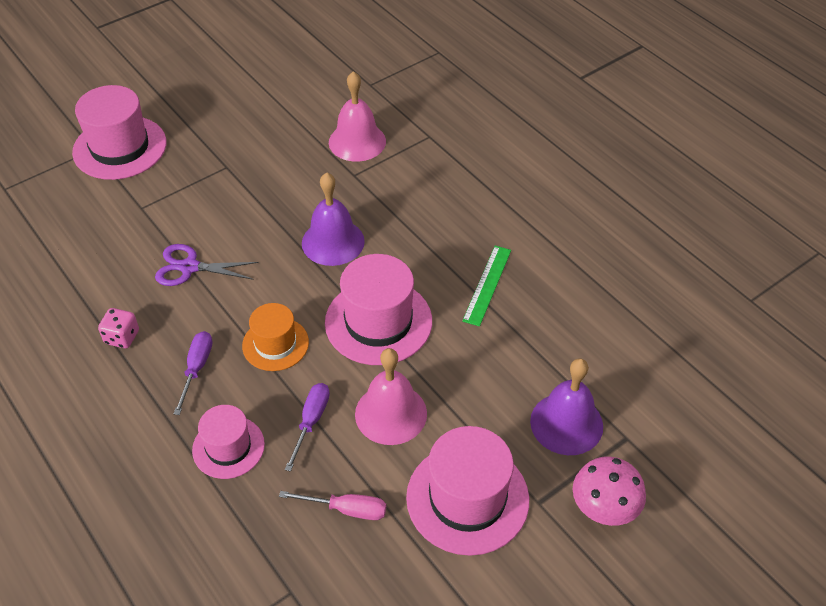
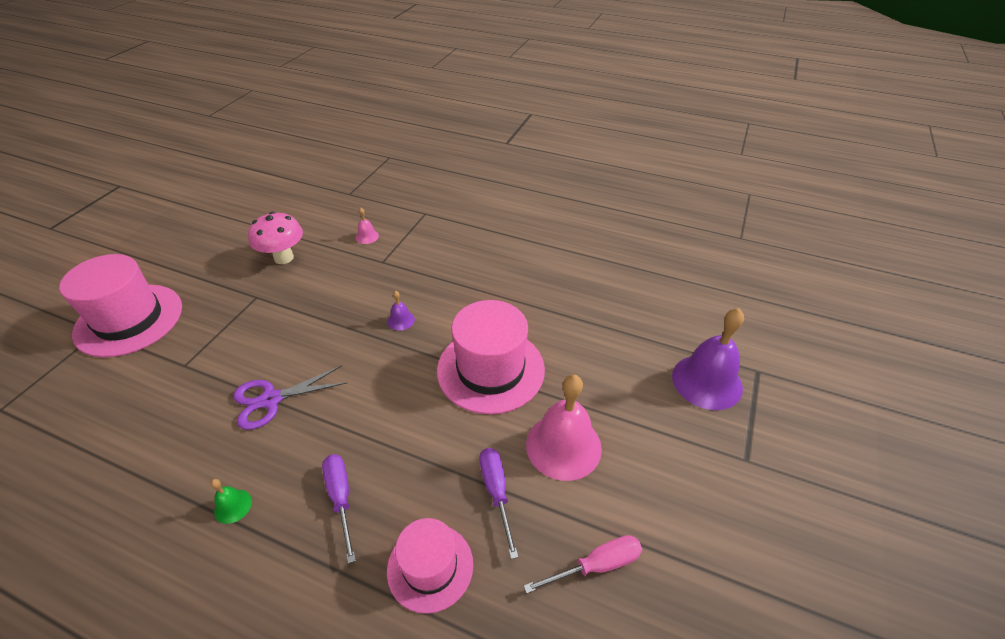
camera: 30 degrees left, 5 degrees down
(122, 337) = (233, 506): pink dice -> green bell
(275, 344) = (408, 433): orange hat -> none
(333, 242) = (401, 320): purple bell -> purple bell, size x0.44
(357, 141) = (367, 236): pink bell -> pink bell, size x0.44
(467, 498) = (690, 489): pink hat -> none
(487, 285) = (556, 301): green ruler -> none
(603, 510) = (797, 439): pink mushroom -> pink mushroom (284, 258)

